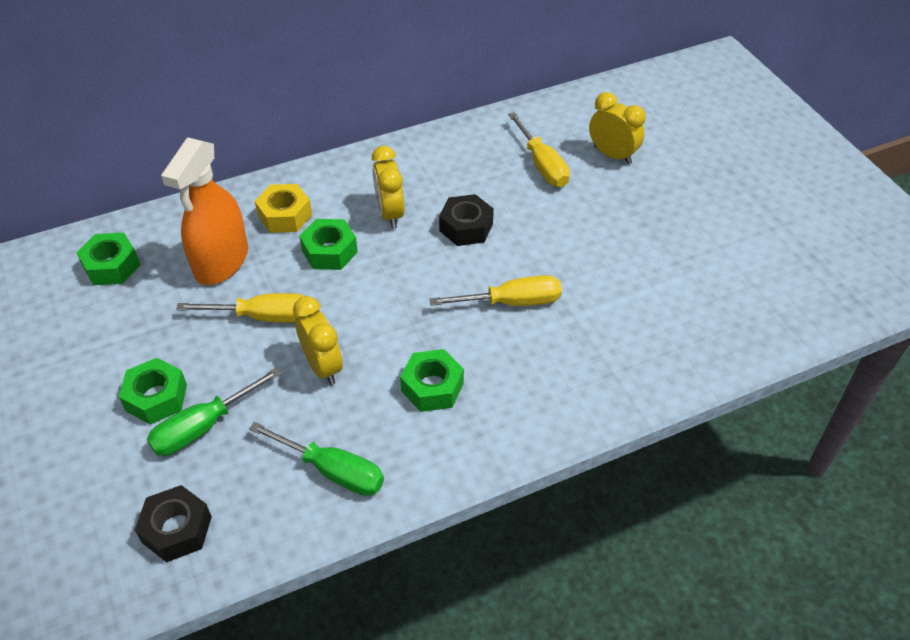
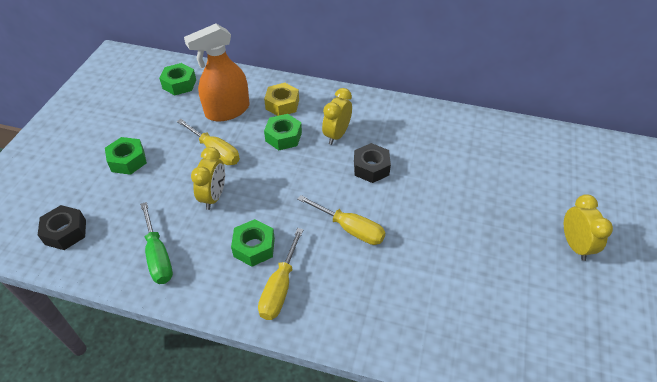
camera: 40 degrees right, 0 degrees up
(204, 426) = (130, 189): green screwdriver -> none
(542, 164) = (458, 157): yellow screwdriver -> yellow screwdriver (280, 287)
(612, 155) = (513, 177): yellow clock -> yellow clock (574, 245)

